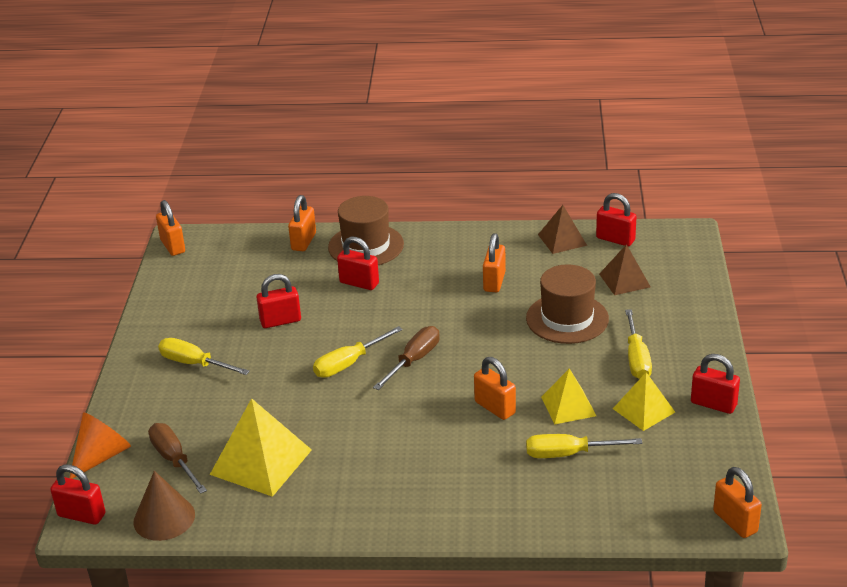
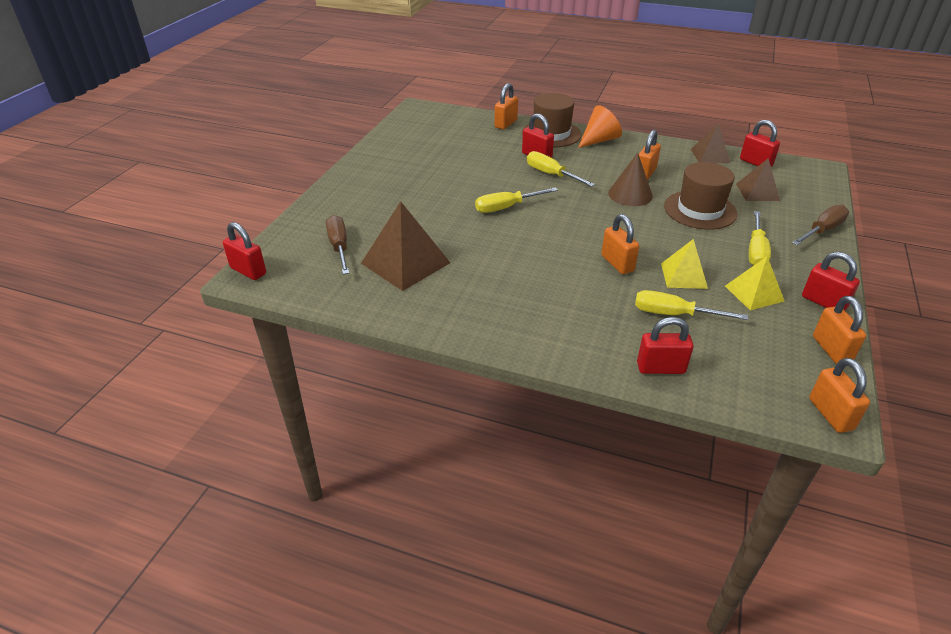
camera: 15 degrees right, 5 degrees up
(102, 456) = (287, 232): orange cone -> orange cone (599, 140)
(164, 518) = (309, 287): brown cone -> brown cone (630, 194)
(173, 246) = (411, 111): orange padlock -> orange padlock (831, 349)
(194, 364) = (388, 185): yellow screwdriver -> yellow screwdriver (551, 174)
(261, 462) = (405, 263): yellow pyramid -> brown pyramid
(280, 321) = (466, 169): red padlock -> red padlock (660, 368)
(414, 360) = (560, 215): brown screwdriver -> brown screwdriver (822, 230)

